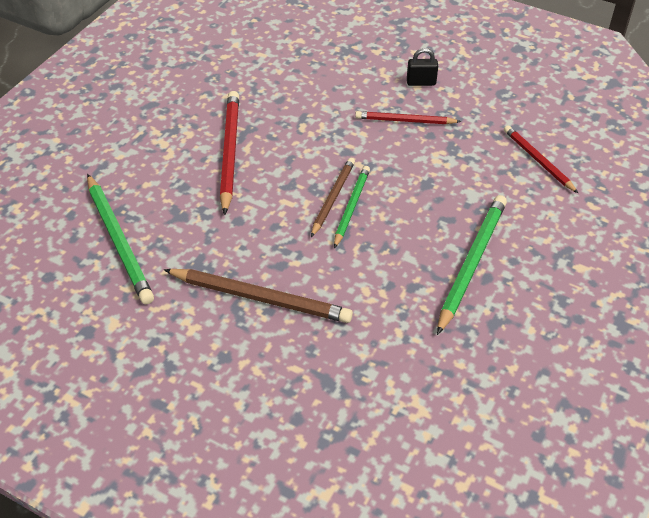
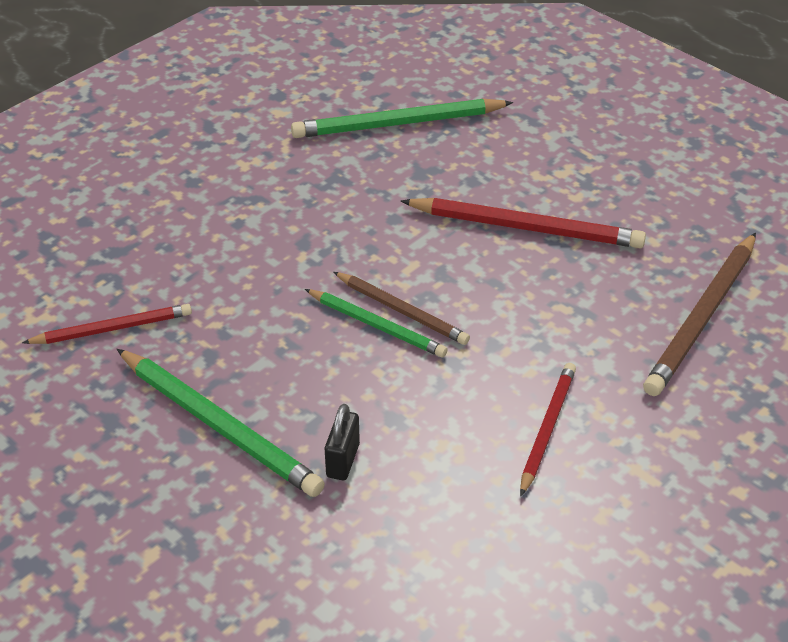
camera: 105 degrees right, 5 degrees down
(260, 298) = (260, 218): brown pencil -> brown pencil (702, 317)
(421, 82) = (645, 476): black padlock -> black padlock (343, 460)
(538, 160) = (397, 583): red pencil -> red pencil (112, 329)

